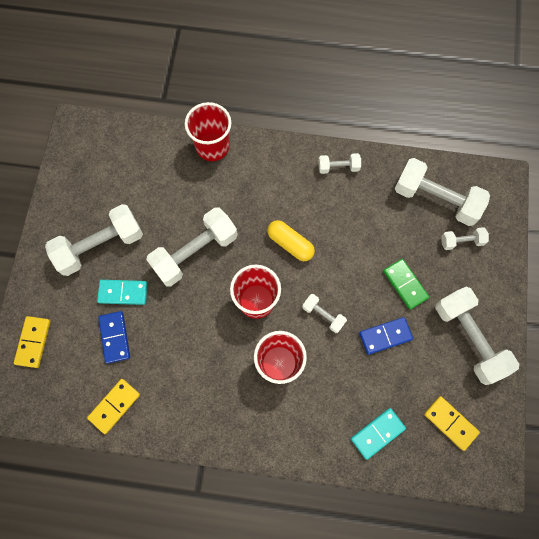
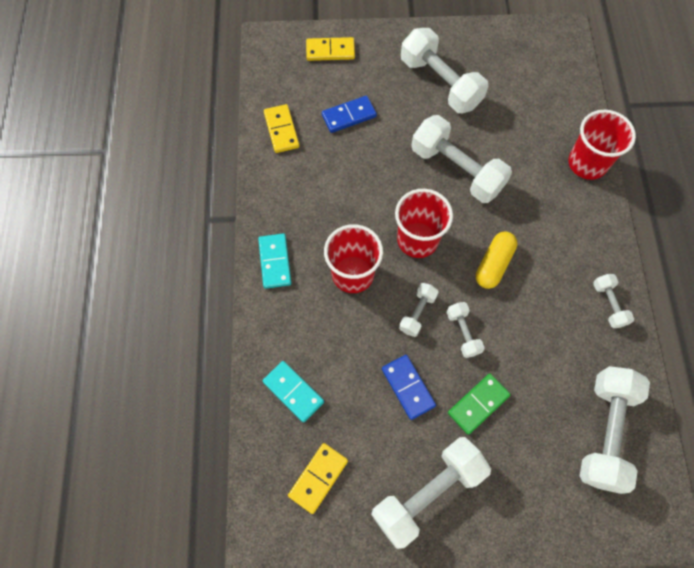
camera: 80 degrees right, 5 degrees down
(114, 406) = (281, 130): yellow domino -> yellow domino turned 45 degrees clockwise
(123, 293) = (396, 113): turquoise domino -> turquoise domino (275, 262)
(461, 241) = (555, 472): white dumbbell -> white dumbbell (463, 333)

